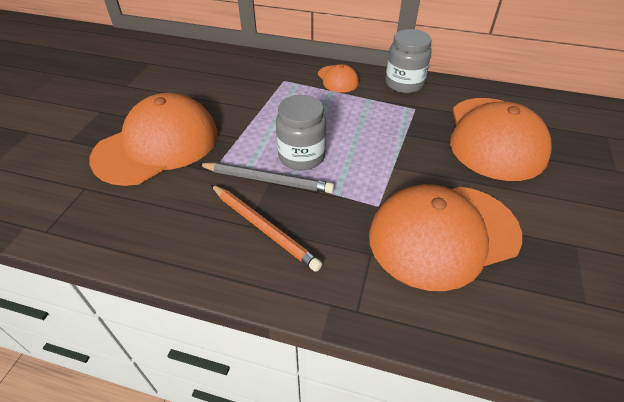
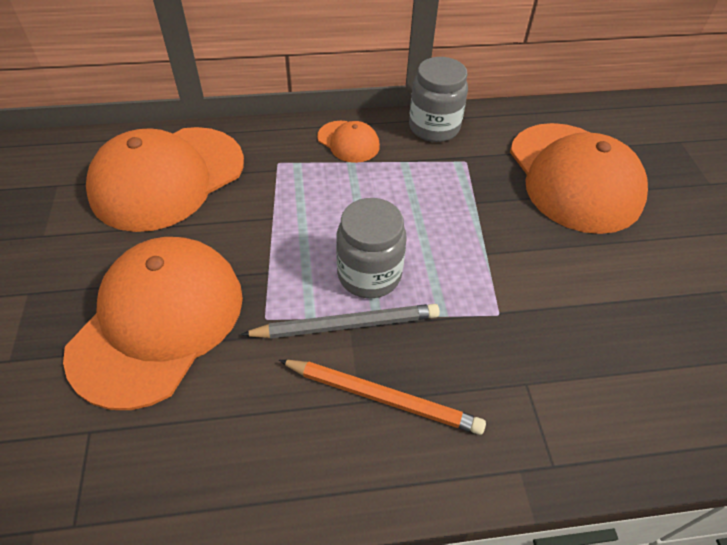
camera: 25 degrees left, 5 degrees up
(443, 235) = (588, 328): orange cap -> orange cap (168, 178)

